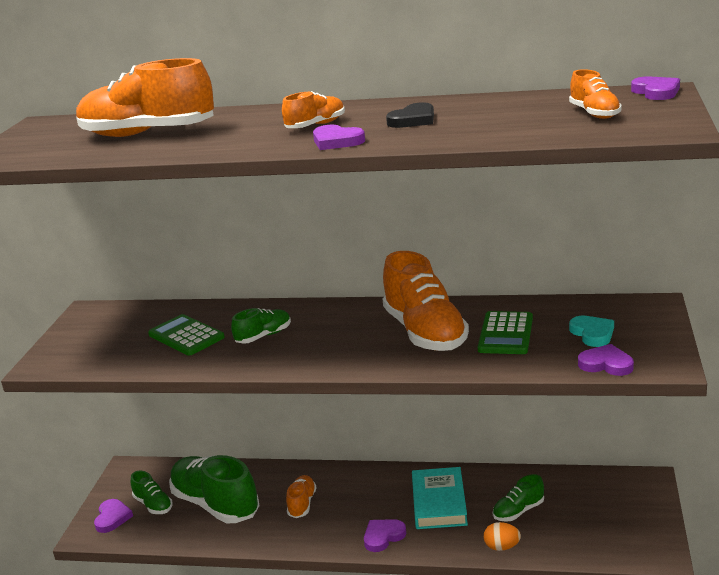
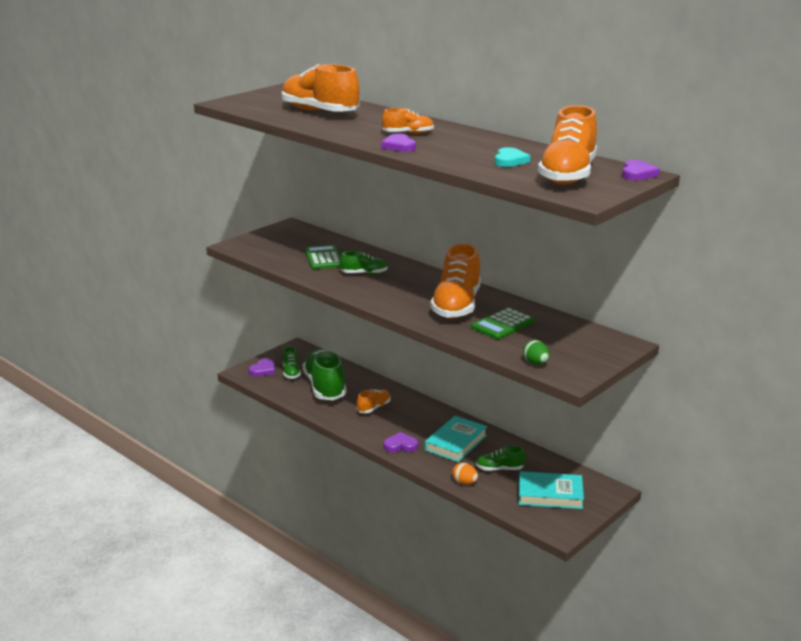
camera: 30 degrees right, 0 degrees up
(413, 120) = (463, 146): black heart -> none
(592, 333) = (556, 344): turquoise heart -> turquoise heart (510, 160)
(594, 113) = (568, 175): orange shoe -> orange shoe, size x2.03
(600, 515) = (550, 494): none -> turquoise book
(606, 364) = (535, 363): purple heart -> green egg

